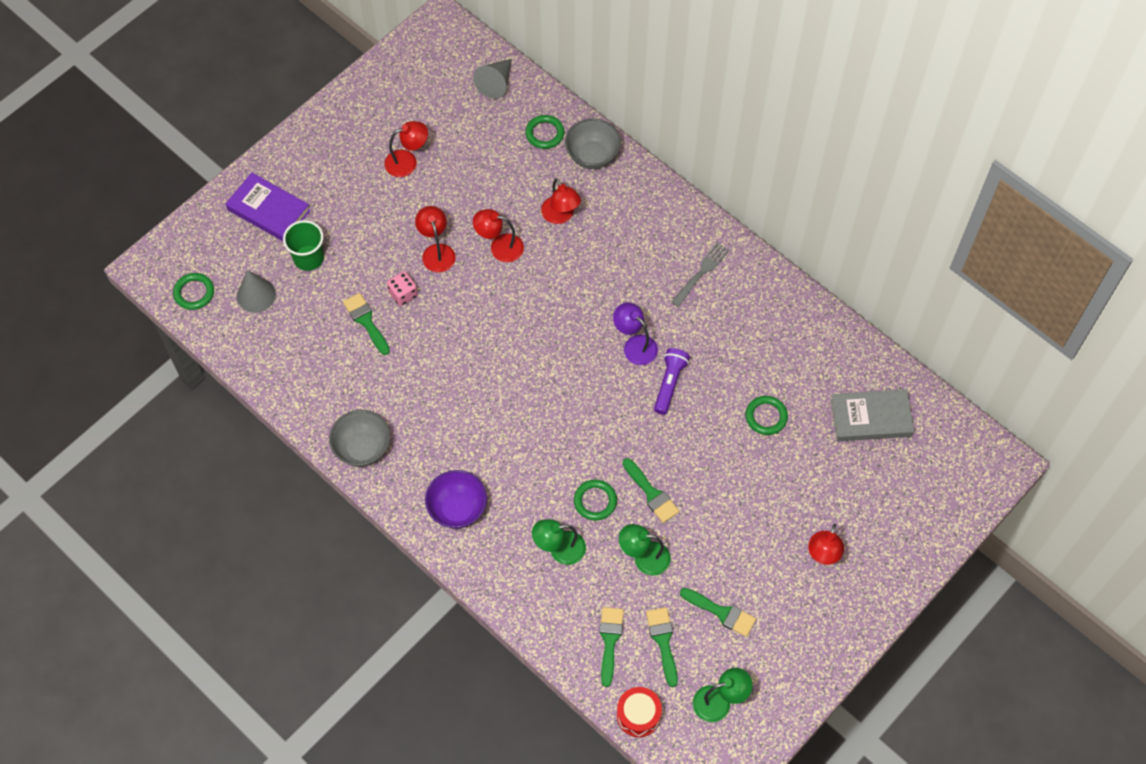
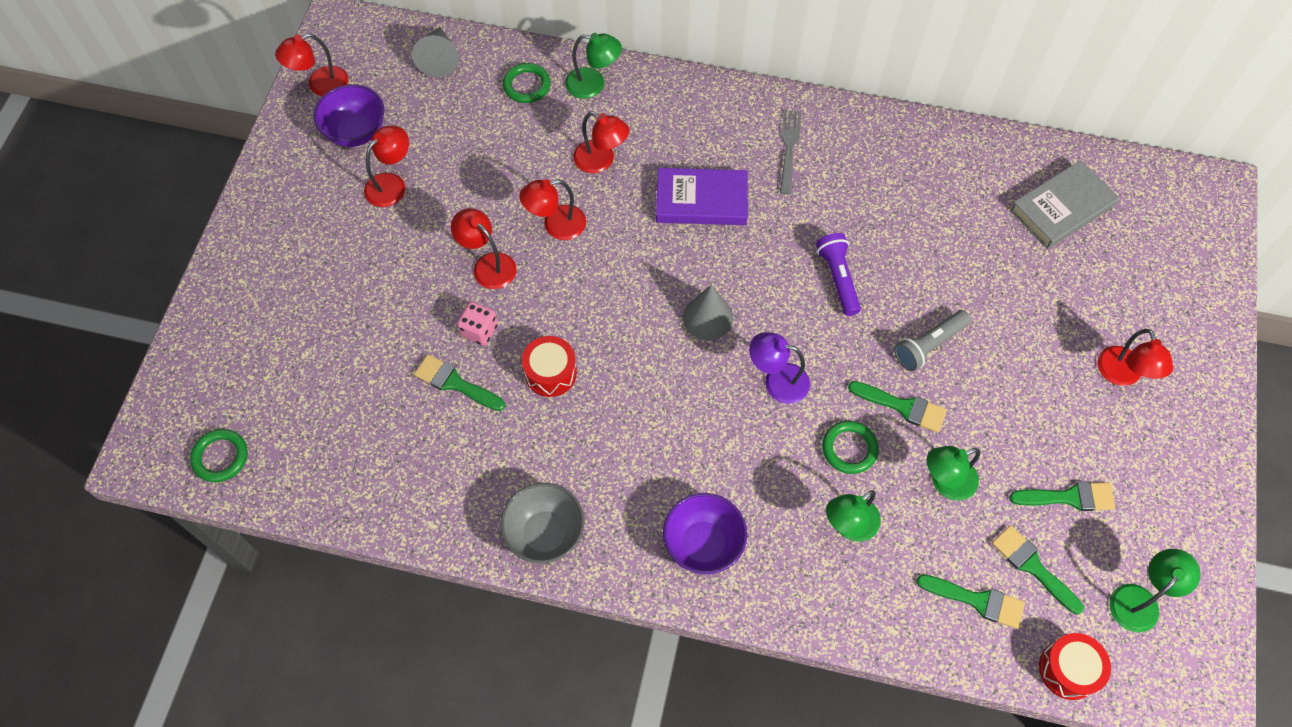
camera: 30 degrees left, 0 degrees up
(256, 295) = (302, 420): grey cone -> grey cone (708, 317)
(269, 210) = (258, 315): purple book -> purple book (701, 200)
(308, 258) = (340, 345): green cup -> none
(402, 64) = (320, 85): none -> red lamp
(406, 111) = (356, 132): none -> purple bowl
(431, 347) = (550, 373): none -> red drum
(592, 156) = (593, 84): grey bowl -> green lamp
(610, 641) = (976, 600): green brush -> green brush turned 135 degrees clockwise
(635, 345) = (773, 256): purple lamp -> purple lamp (777, 381)
(700, 462) = (928, 345): none -> grey flashlight
(766, 416) = (960, 261): green ring -> none

